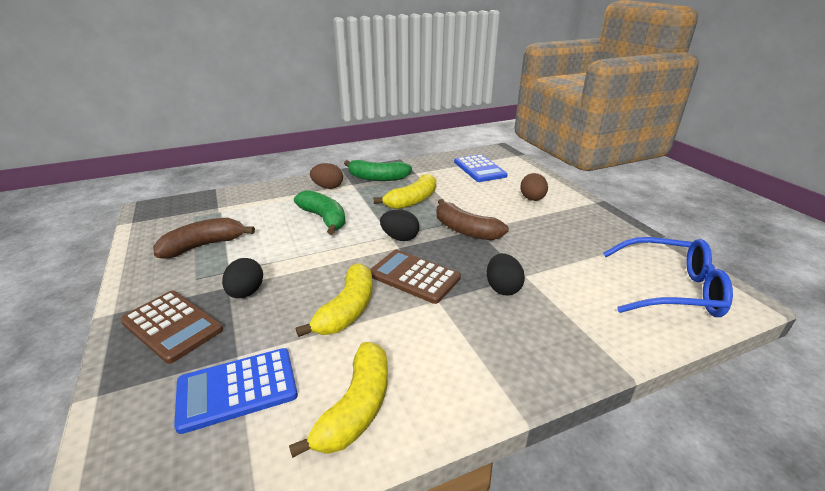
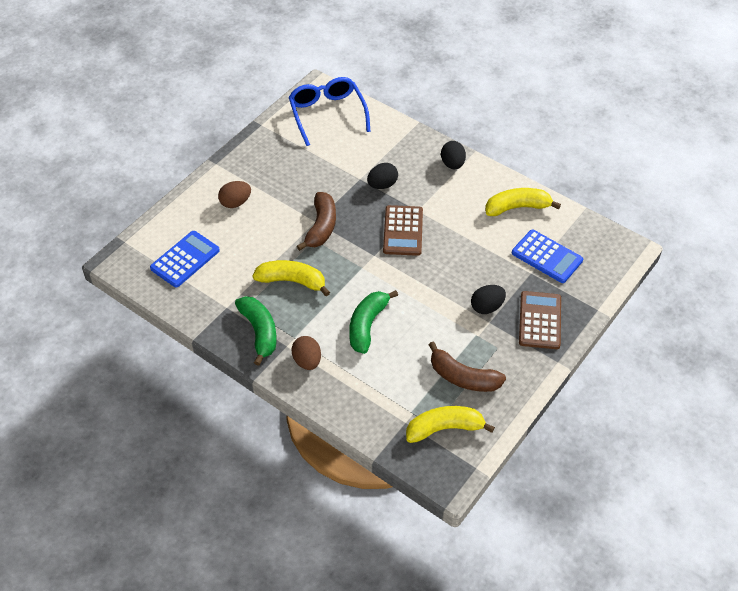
camera: 120 degrees left, 20 degrees up
(347, 310) = (460, 247): yellow banana -> yellow banana (444, 428)
(400, 238) = (361, 260): black egg -> black egg (452, 164)

